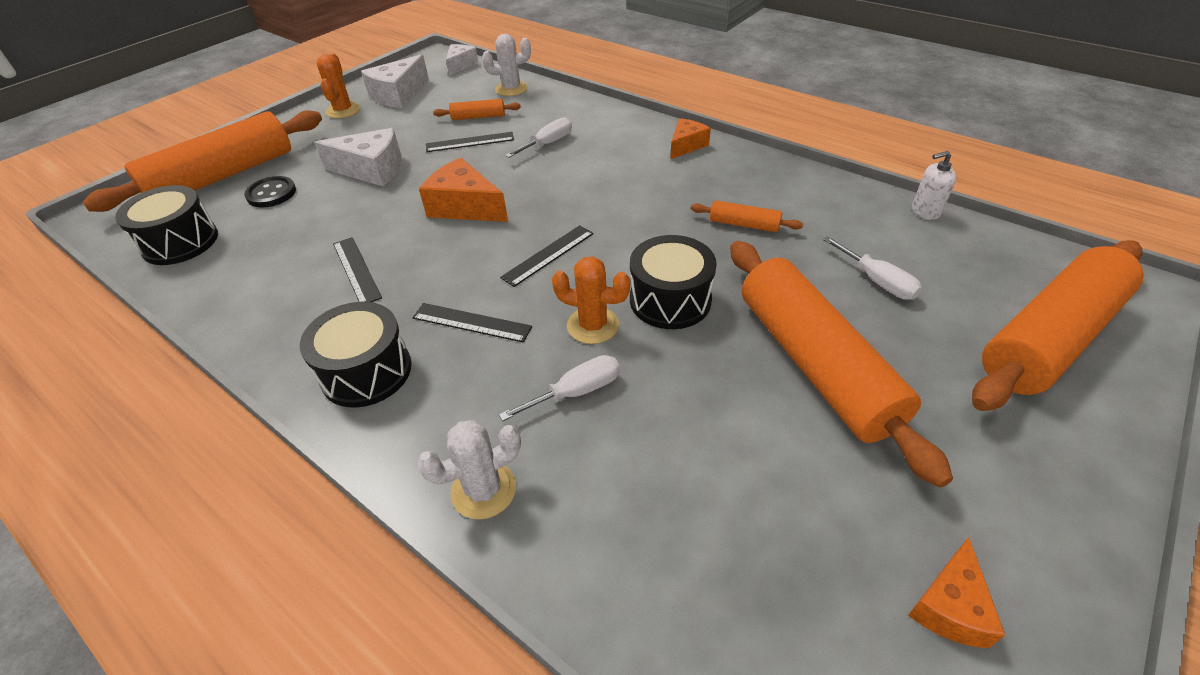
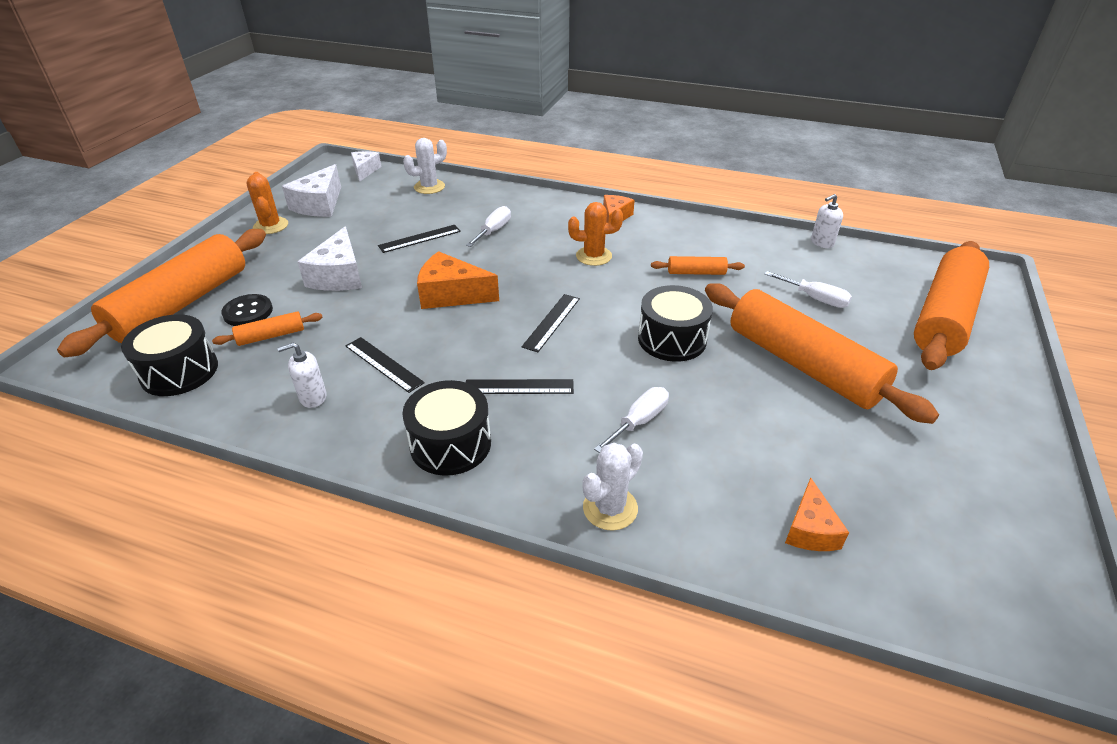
camera: 20 degrees left, 5 degrees down
(272, 292) = (313, 397): none -> white soap dispenser
(372, 170) = (339, 275): white cheese -> white cheese turned 105 degrees clockwise
(478, 117) = (413, 215): orange rolling pin -> orange rolling pin (271, 336)
(593, 325) = (622, 369): orange cactus -> orange cactus (593, 256)
(949, 606) = (967, 499): orange cheese -> orange cheese (810, 529)

